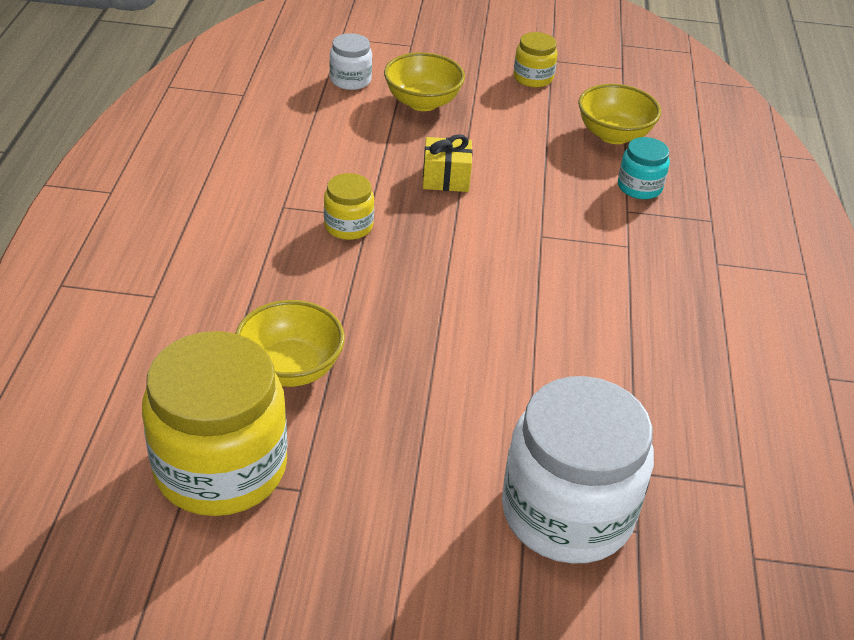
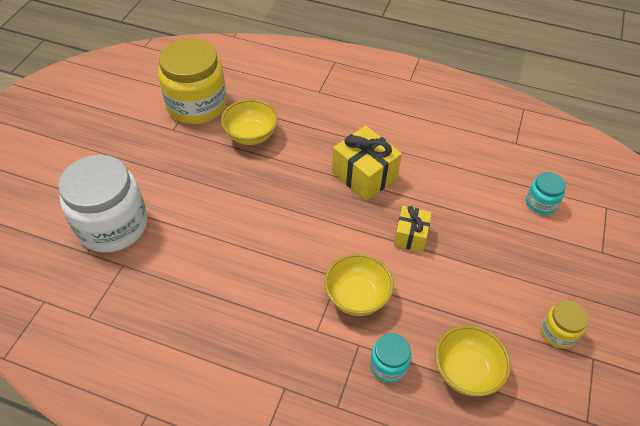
camera: 105 degrees right, 10 degrees up
(348, 226) = (364, 175): yellow jar -> yellow gift
(350, 80) = (540, 203): white jar -> turquoise jar
(422, 102) = (511, 242): yellow bowl -> yellow bowl (357, 296)

